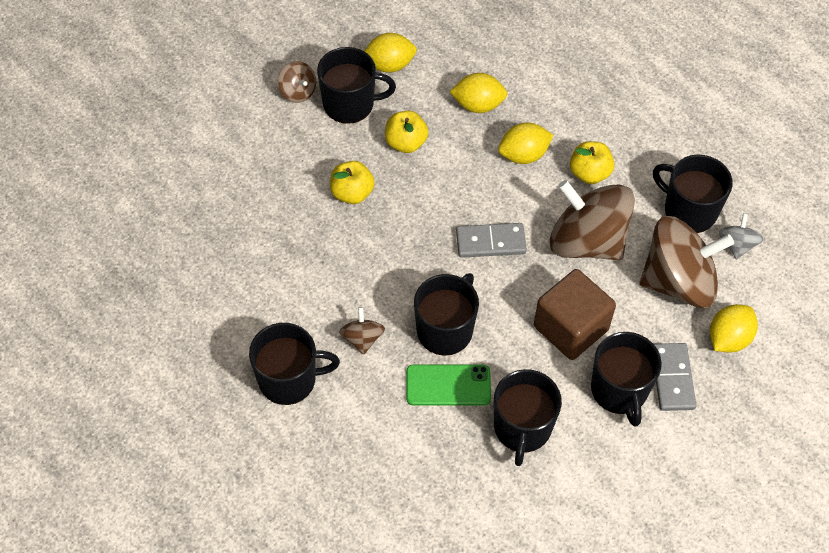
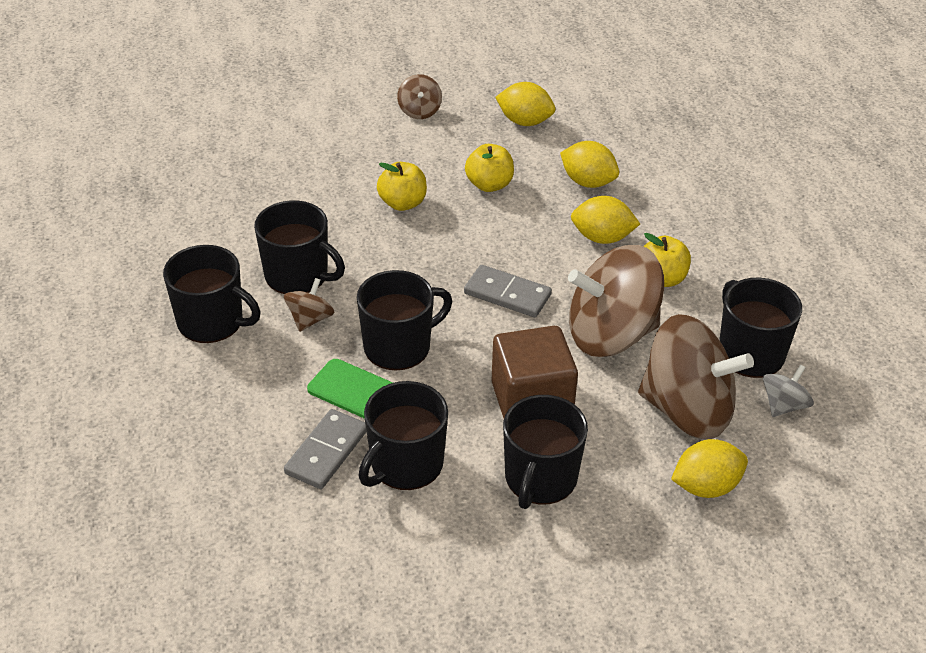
camera: 30 degrees right, 15 degrees down
(350, 104) = (461, 136): black mug -> black mug (298, 275)
(587, 241) = (611, 334): brown spinning top -> brown spinning top turned 75 degrees counterclockwise
(672, 378) = (610, 494): grey domino -> grey domino (327, 452)

